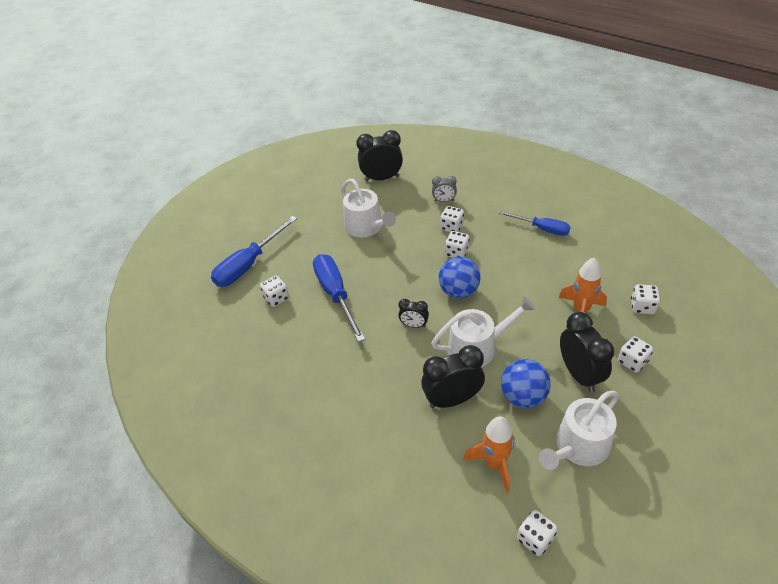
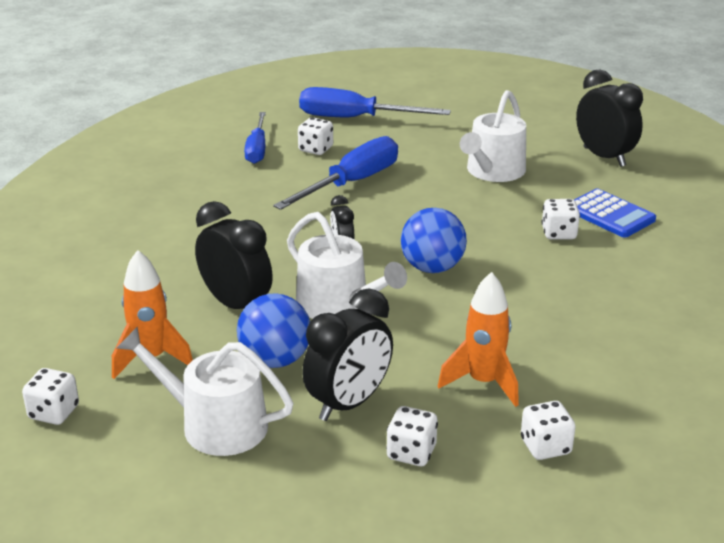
camera: 60 degrees right, 15 degrees down
(444, 201) = (610, 214): grey clock -> blue calculator
(457, 252) = (508, 249): white dice -> none
(542, 229) = (637, 312): blue screwdriver -> blue screwdriver (257, 149)

